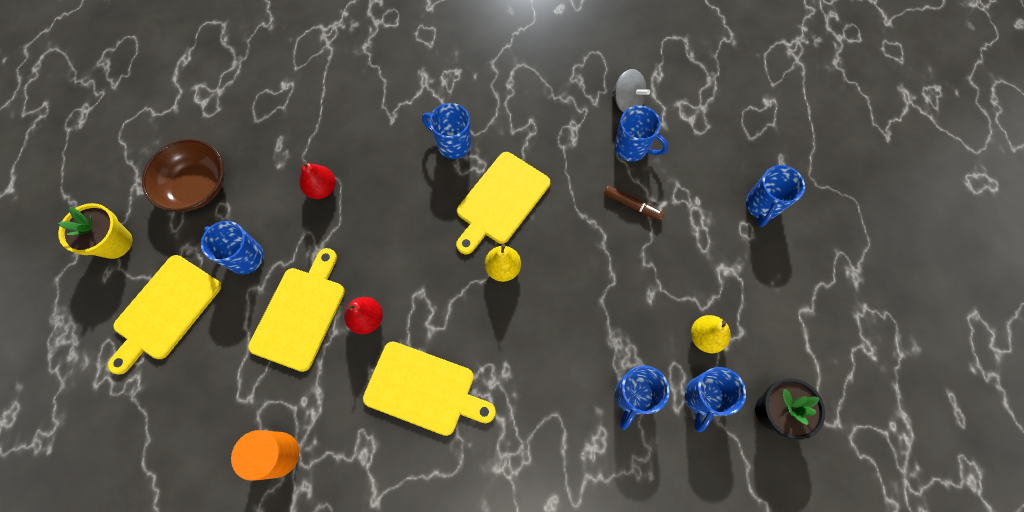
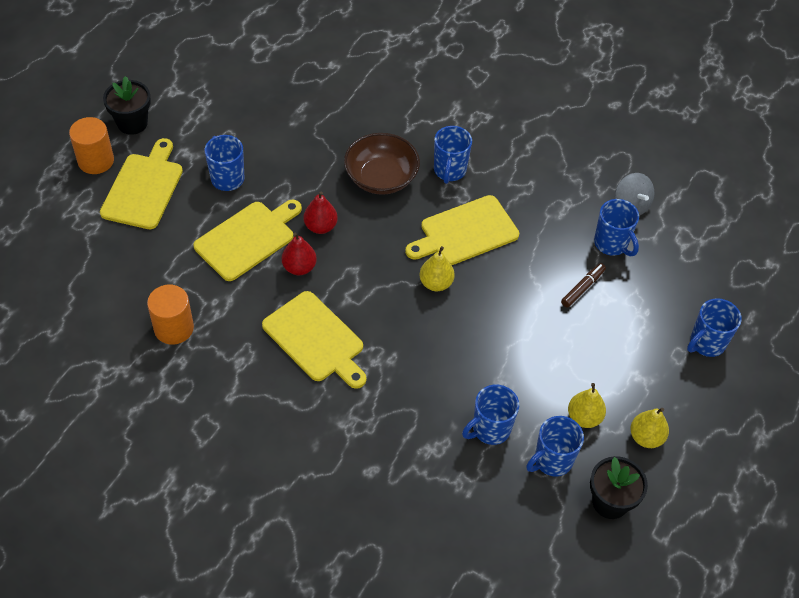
camera: 25 degrees right, 15 degrees down
(98, 305) = (96, 161): none -> orange cylinder
(115, 243) = (132, 123): yellow flower pot -> black flower pot
(165, 311) = (144, 188): yellow cutting board -> yellow cutting board turned 135 degrees clockwise
(197, 186) = (218, 110): brown bowl -> brown bowl (381, 178)
(322, 189) = (318, 156): red pear -> red pear (320, 226)
(453, 144) = (449, 171): blue mug -> blue mug turned 135 degrees counterclockwise
(632, 205) = (582, 288): brown marker -> brown marker turned 105 degrees counterclockwise
(765, 328) = (646, 437): none -> yellow pear

